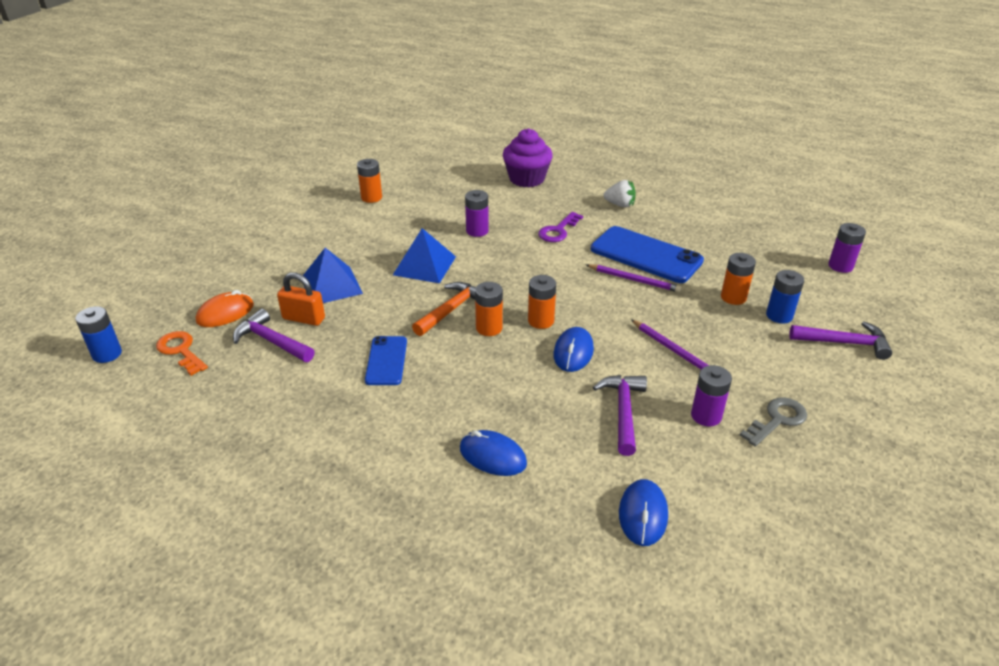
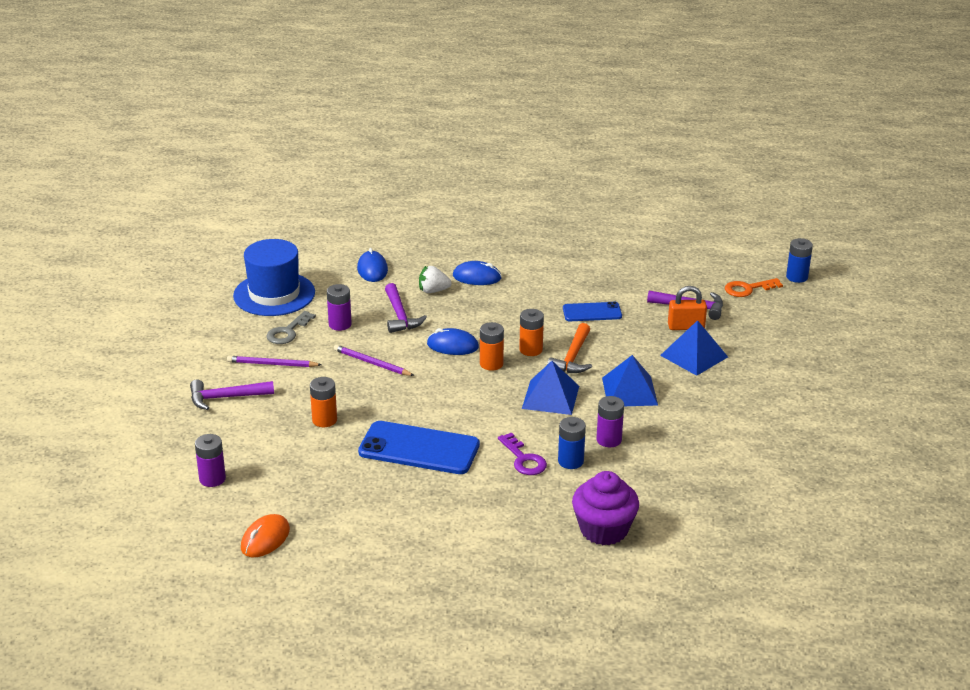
camera: 160 degrees right, 5 degrees down
(181, 351) = (748, 289): orange key -> orange key turned 135 degrees clockwise
(225, 313) = (752, 318): orange mouse -> orange mouse (265, 539)
(371, 197) = (760, 458): orange battery -> none
(386, 361) = (592, 312): blue phone -> blue phone turned 75 degrees counterclockwise
(502, 275) = (550, 397): none -> blue pyramid
(558, 230) = (523, 459): purple key -> purple key turned 135 degrees clockwise
(573, 352) = (452, 346): blue mouse -> blue mouse turned 75 degrees counterclockwise
(620, 205) = (469, 512): white strawberry -> white strawberry (433, 291)
(634, 280) = (423, 418): purple pencil -> purple pencil (272, 364)
(779, 315) = (281, 411): blue battery -> blue battery (570, 461)
(802, 498) = (274, 294): none -> blue hat

